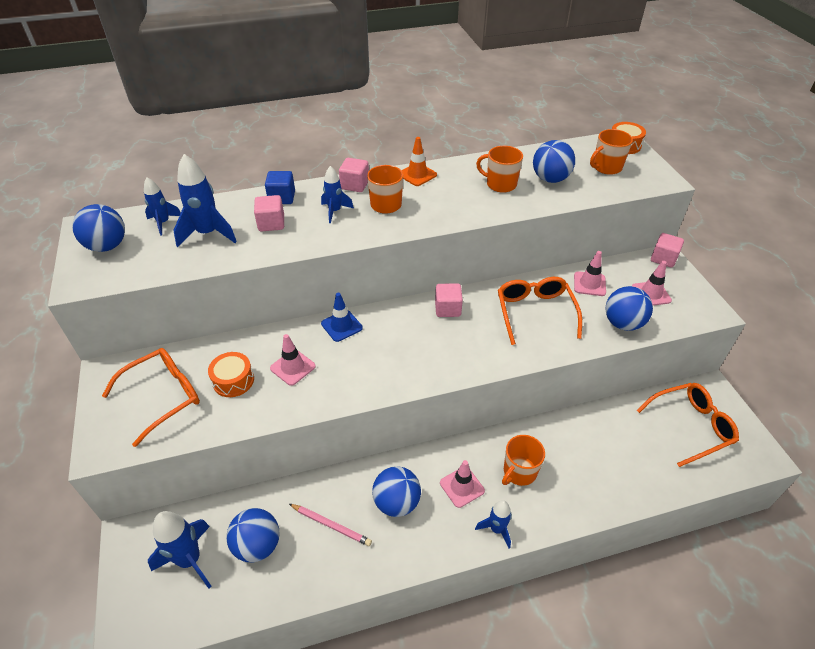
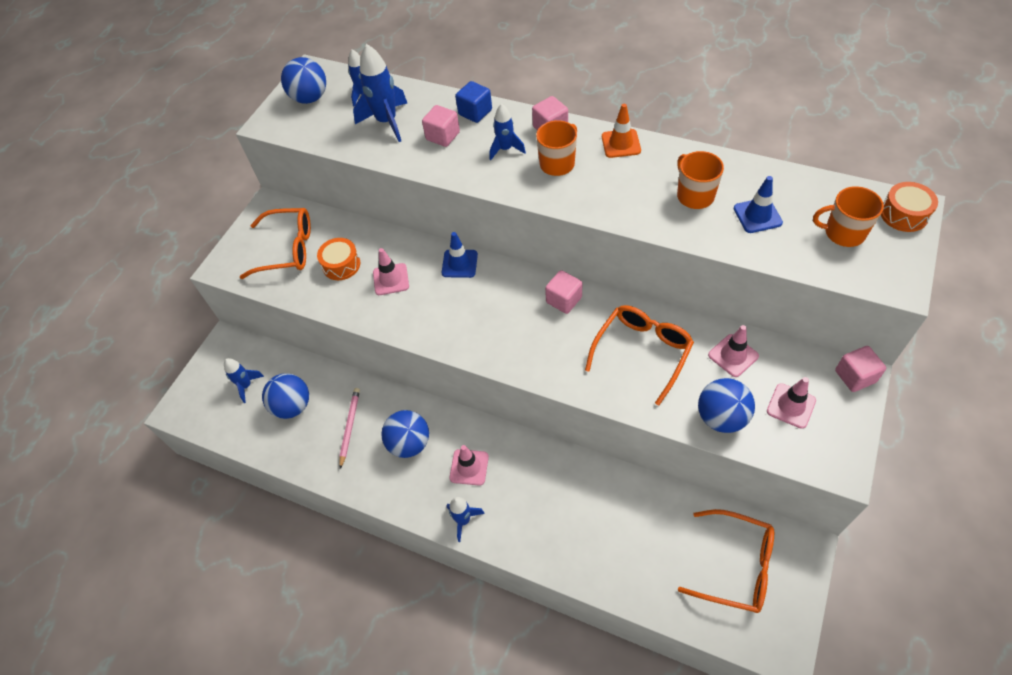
camera: 45 degrees right, 10 degrees up
(190, 560) = (246, 386): blue rocket -> blue rocket, size x0.61
(331, 525) = (350, 427): pink pencil -> pink pencil turned 150 degrees counterclockwise
(519, 472) = (527, 489): orange mug -> none
(550, 179) = (757, 215): blue ball -> blue traffic cone

